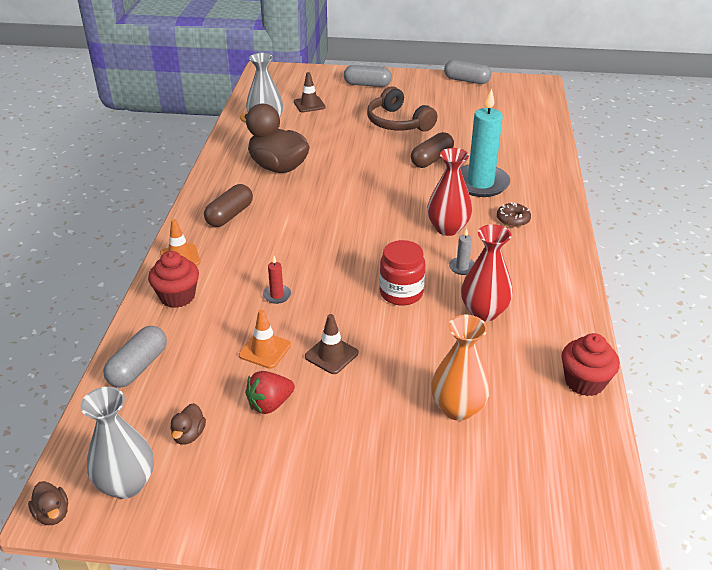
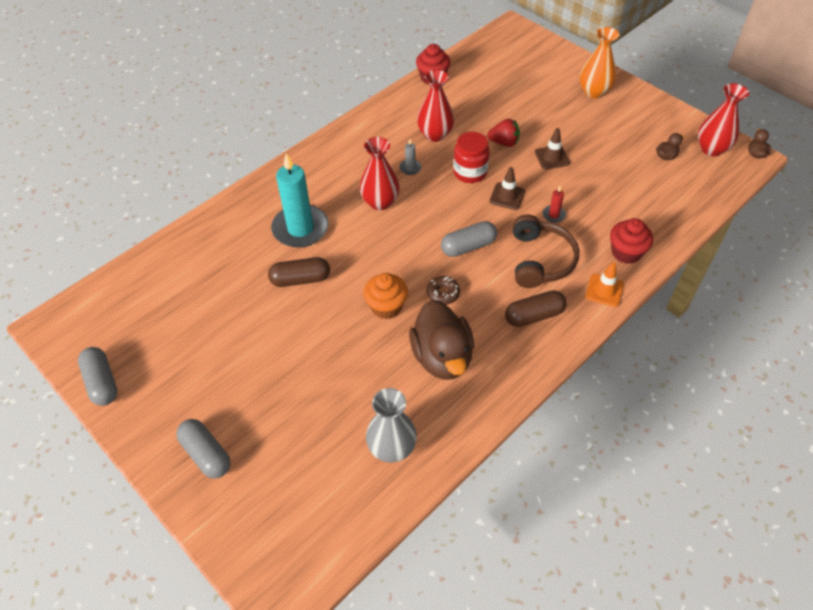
camera: 140 degrees left, 15 degrees up
(126, 484) = (711, 149): grey vase -> red vase
(138, 367) = (678, 211): grey capsule -> grey capsule (468, 246)
(265, 350) = (590, 181): orange traffic cone -> none
(270, 404) = (610, 149): red strawberry -> red strawberry (504, 143)
(309, 105) = (312, 455): brown traffic cone -> brown traffic cone (507, 196)
(350, 173) = (386, 307): none -> orange cupcake
(397, 123) = (263, 353): brown headphones -> brown headphones (540, 260)
(458, 408) = (511, 99): orange vase -> orange vase (594, 92)
(513, 219) = (326, 183): brown donut -> brown donut (443, 293)

